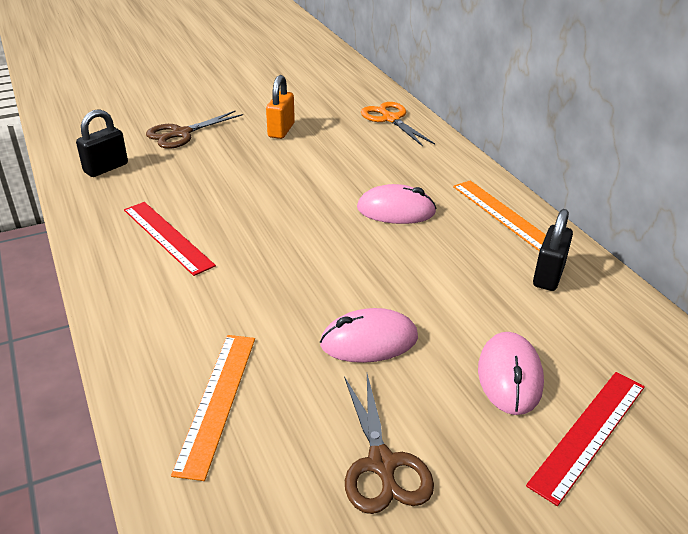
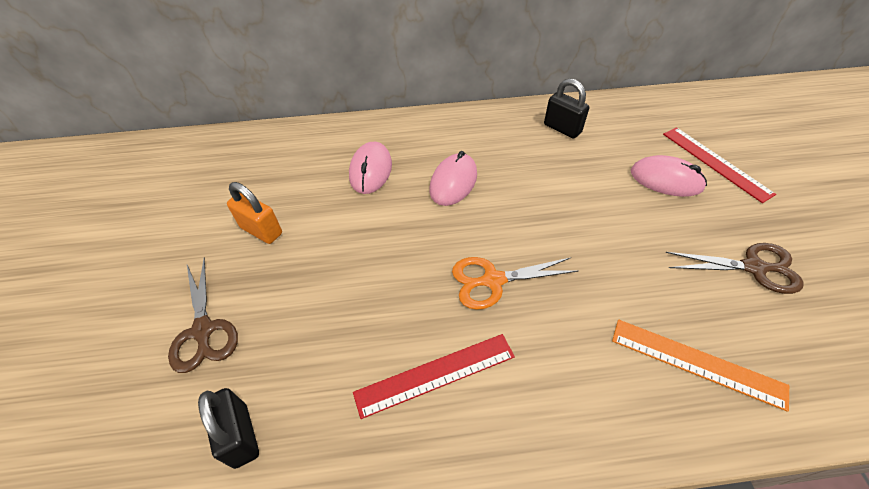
camera: 70 degrees left, 15 degrees up
(369, 341) = (625, 243): pink mouse -> pink mouse (370, 170)
(390, 119) = (294, 145): orange scissors -> orange scissors (492, 280)
(503, 215) = (481, 126): orange ruler -> none

